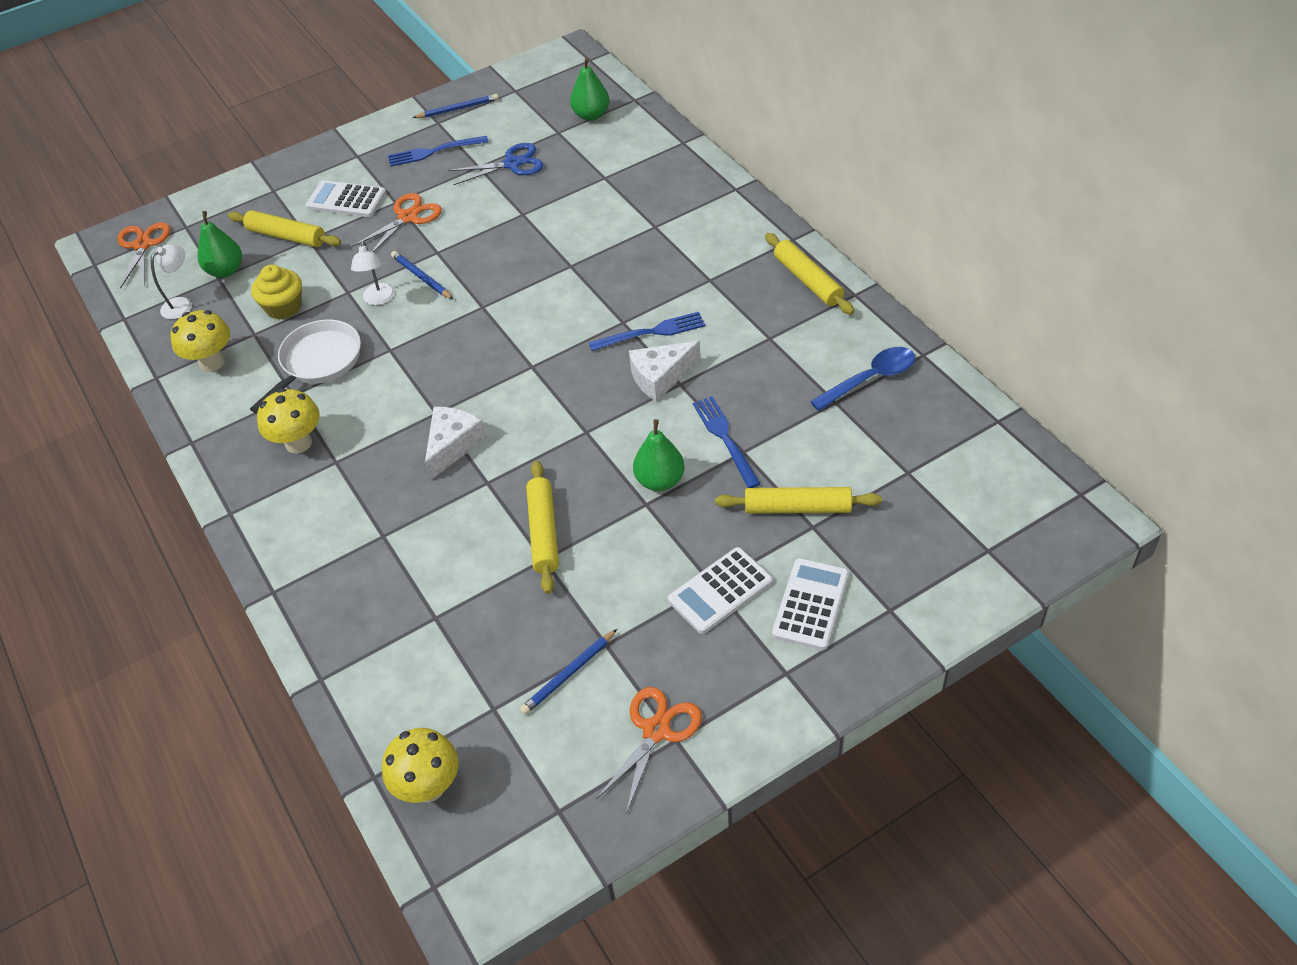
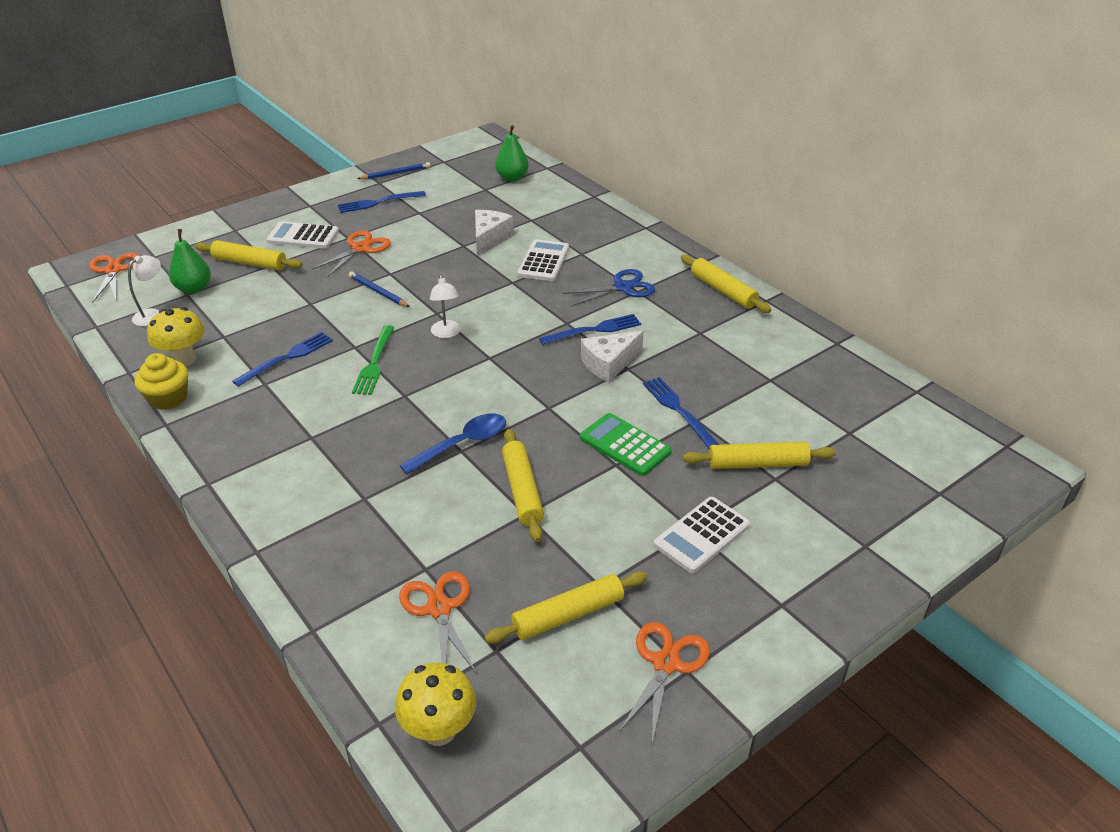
camera: 10 degrees left, 10 degrees down
(284, 307) = (251, 315): yellow cupcake -> yellow cupcake (168, 398)
(298, 443) = (273, 423): yellow mushroom -> none
(318, 362) = (287, 358): white pan -> blue fork
(379, 299) = (340, 309): white lamp -> white lamp (446, 333)
(408, 371) = (374, 363): none -> green fork
(443, 661) = (439, 608): none -> orange scissors
(452, 445) = (424, 421): white cheese -> white cheese (489, 238)
(512, 164) = (449, 211): blue scissors -> blue scissors (623, 287)
(568, 674) = (568, 615): blue pencil -> yellow rolling pin
(660, 481) = (625, 445): green pear -> green calculator
(811, 604) = (790, 544): white calculator -> white calculator (543, 261)
(870, 379) = (796, 362): blue spoon -> blue spoon (462, 444)

